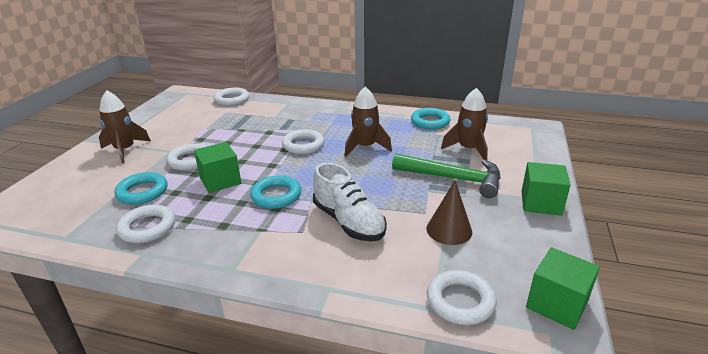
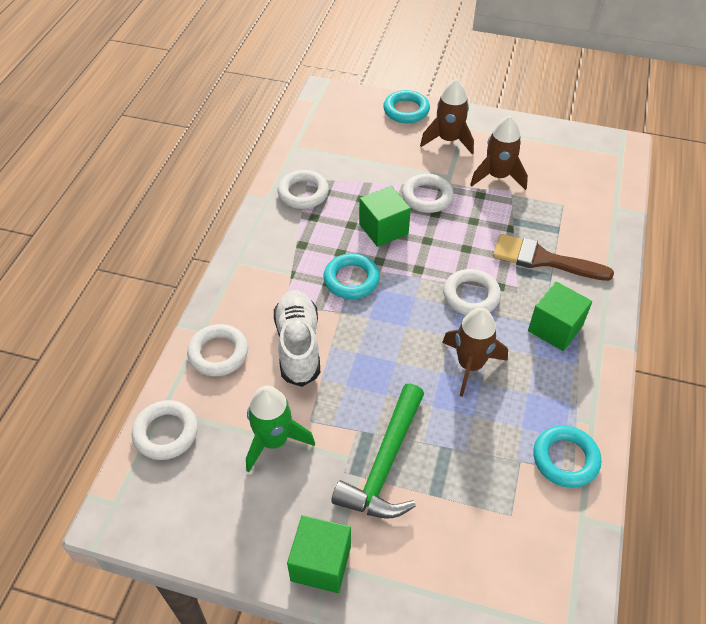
camera: 90 degrees right, 20 degrees up
(142, 192) = (363, 175): turquoise ring -> turquoise ring (406, 110)
(232, 100) = (606, 204): white ring -> white ring (218, 353)
(275, 120) = (543, 259): none -> brown brush
(348, 222) = (298, 345): white shoe -> white shoe turned 120 degrees clockwise
(449, 230) = (274, 441): brown cone -> green rocket
(468, 149) = (471, 500): brown rocket -> brown rocket (498, 176)
(557, 304) = (145, 519): green cube -> green cube (555, 328)

